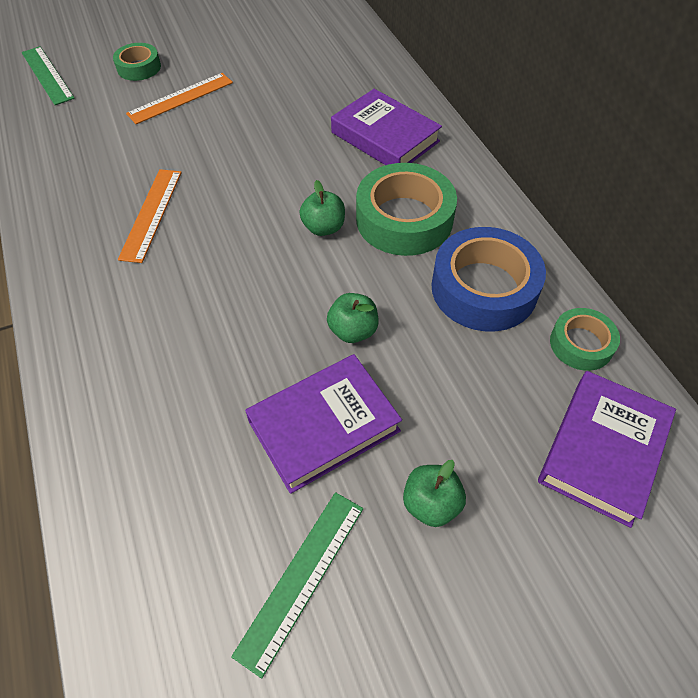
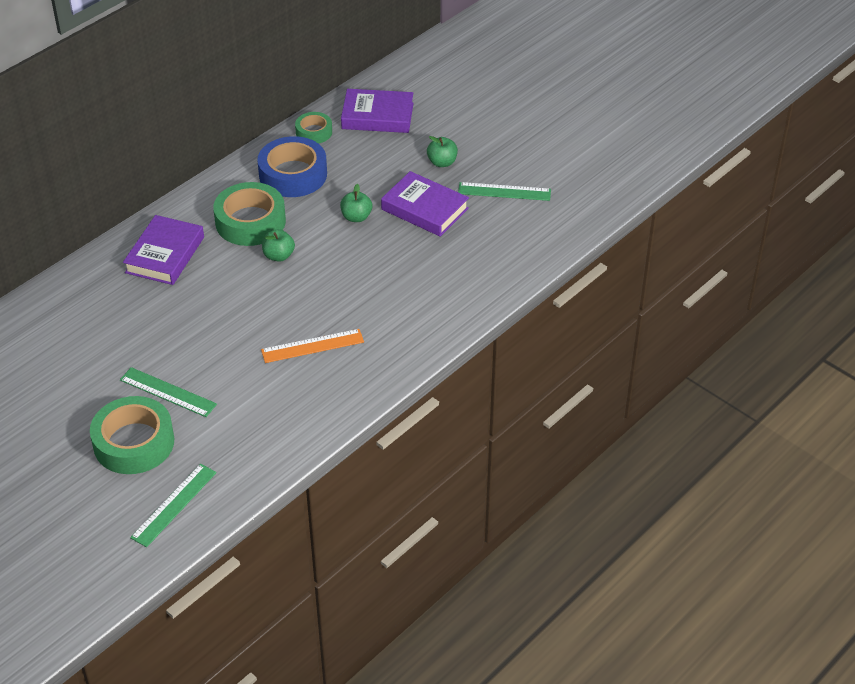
camera: 115 degrees left, 10 degrees down
(139, 67) = (134, 442): green tape -> green tape, size x1.81
(180, 98) = (168, 392): orange ruler -> green ruler

